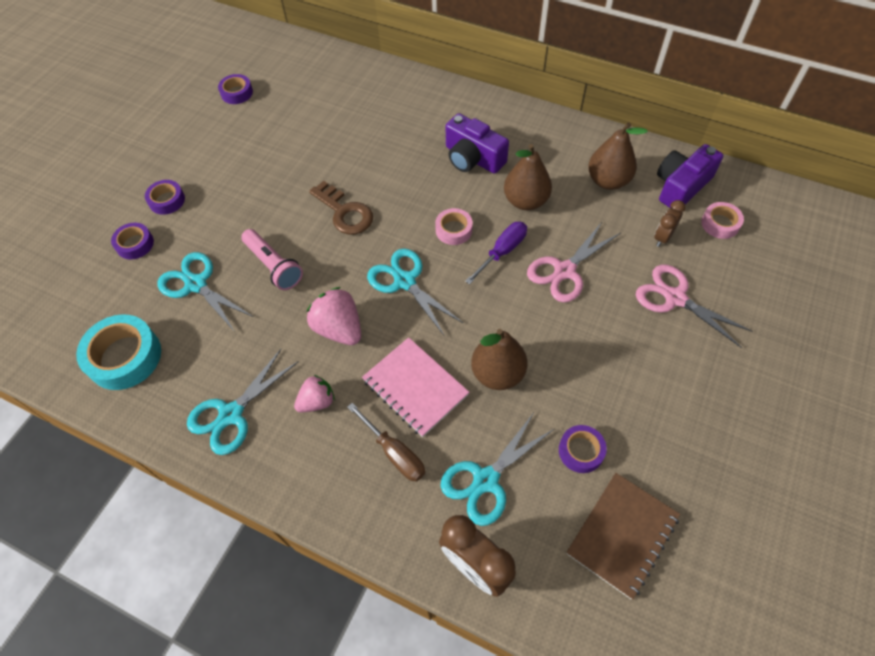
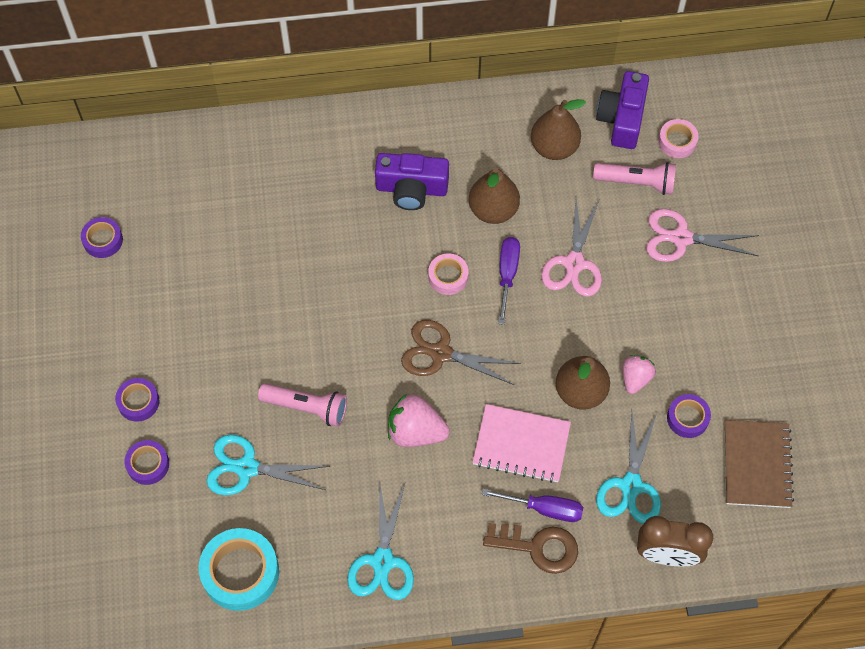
camera: 35 degrees left, 5 degrees up
(317, 401) = (448, 506): pink strawberry -> pink strawberry (635, 379)
(345, 212) = (331, 315): brown key -> brown key (538, 547)
(394, 452) = (544, 508): brown screwdriver -> purple screwdriver
(404, 281) = (441, 353): turquoise scissors -> brown scissors
(662, 237) = (637, 182): brown clock -> pink flashlight

